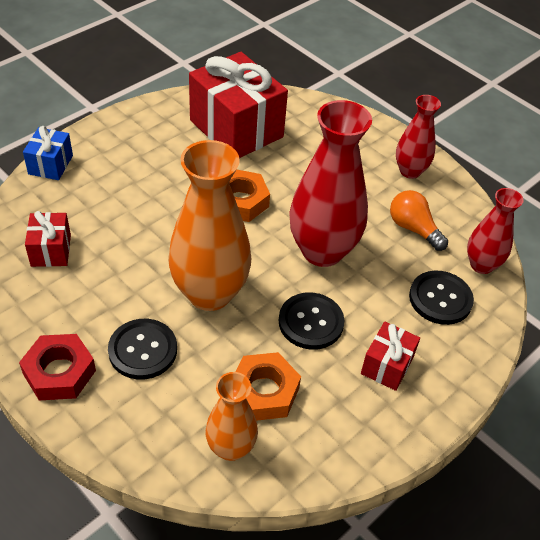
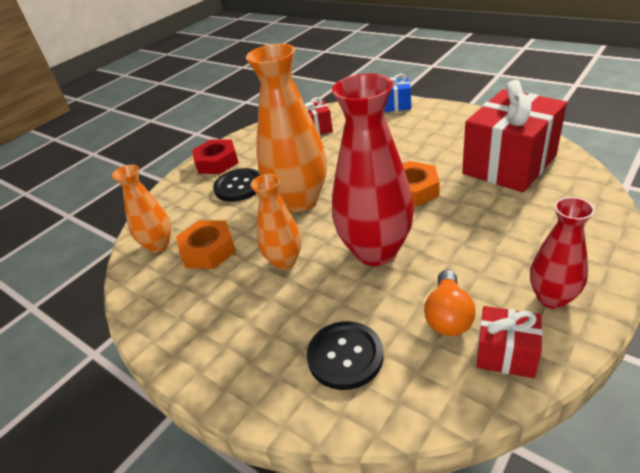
camera: 90 degrees right, 10 degrees down
(311, 322) = (284, 261): black button -> orange vase
(387, 365) = (244, 322): red gift -> red gift (506, 354)
(413, 228) = (448, 316): orange light bulb -> orange light bulb turned 150 degrees clockwise
(481, 265) = (420, 395): red vase -> none

